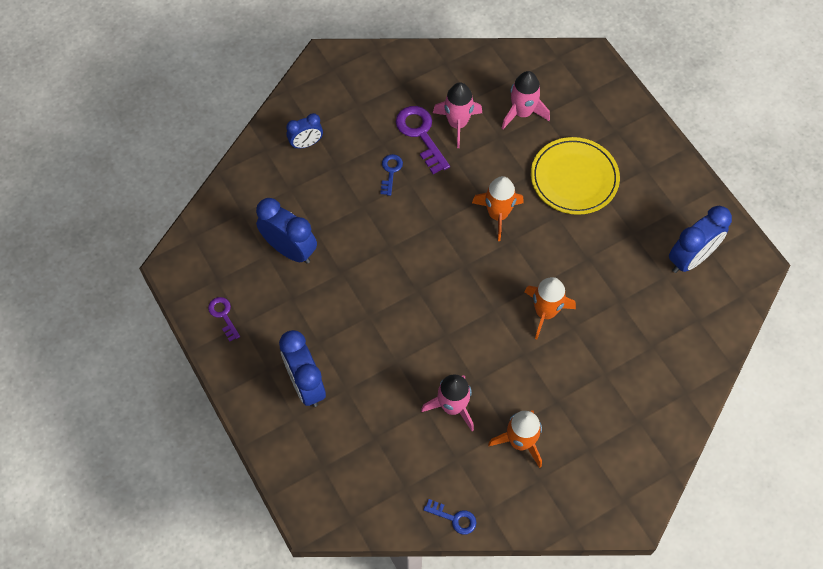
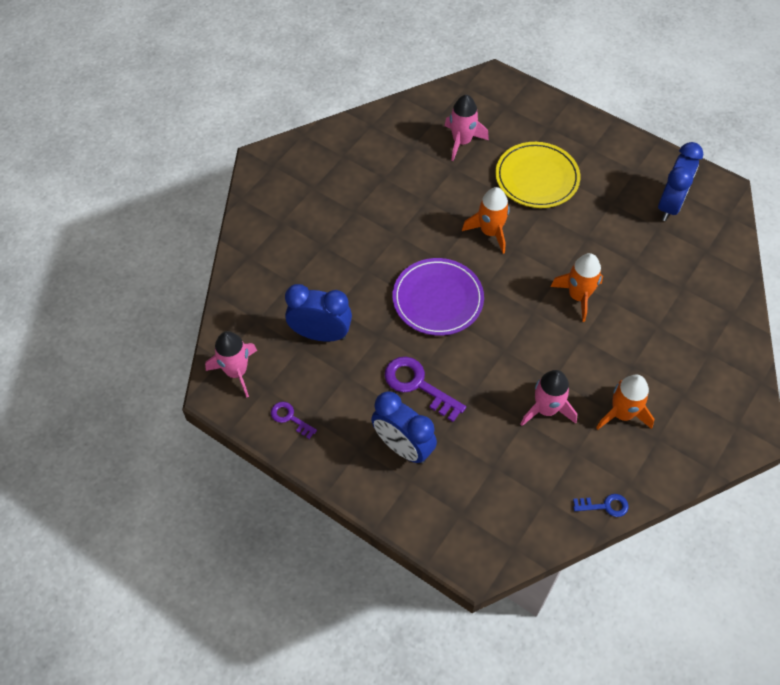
camera: 25 degrees left, 5 degrees down
(306, 144) = (284, 237): blue clock -> none
(390, 171) = (375, 232): blue key -> none
(412, 260) = (437, 299): none -> purple plate
(420, 134) = (384, 191): purple key -> purple key (418, 385)
(457, 124) = (411, 170): pink rocket -> pink rocket (236, 372)

